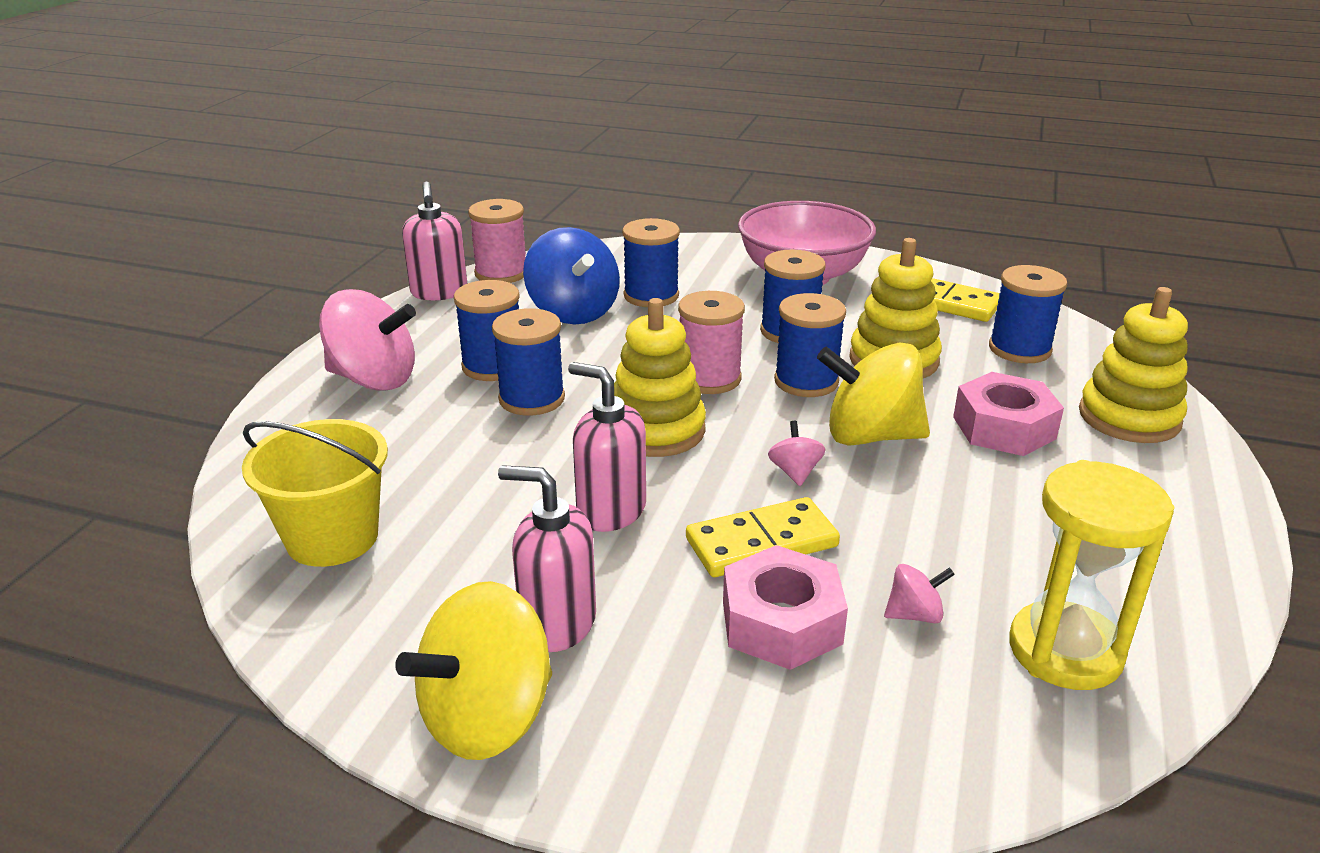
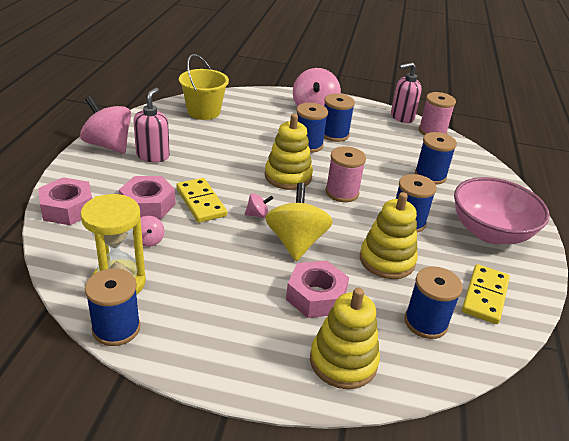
camera: 80 degrees right, 5 degrees up
(487, 718) = (108, 145): yellow spinning top -> pink spinning top
(573, 312) = (398, 153): blue spinning top -> none
(610, 511) = (222, 165): pink soap dispenser -> none
(806, 381) = (349, 224): blue spool -> blue spool (116, 328)
(820, 771) = (67, 208): none -> pink nut

